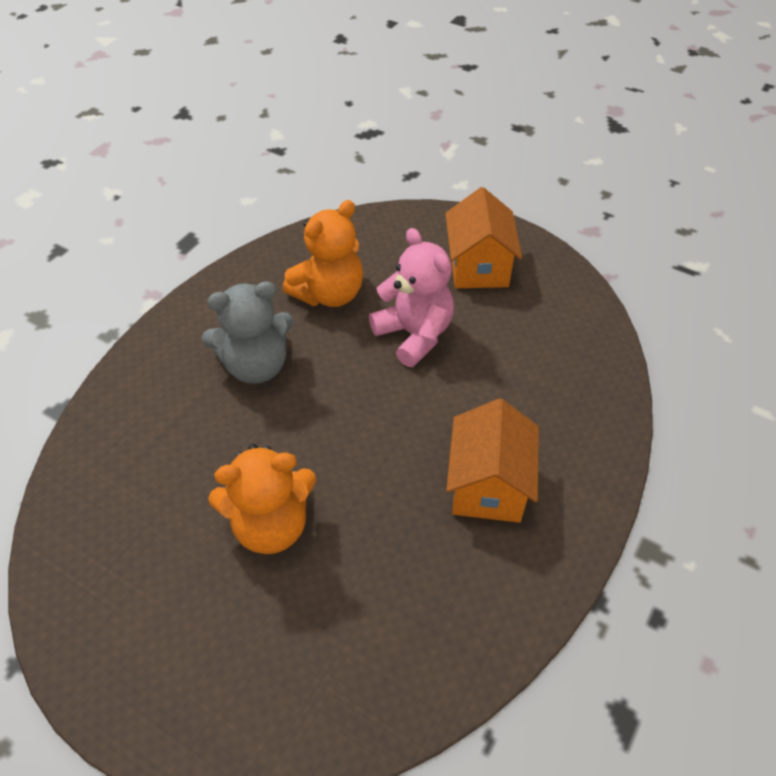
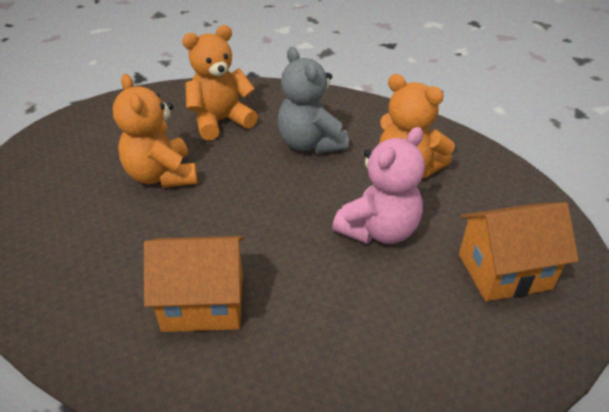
camera: 80 degrees right, 10 degrees down
(170, 454) = (221, 121): none -> orange teddy bear

